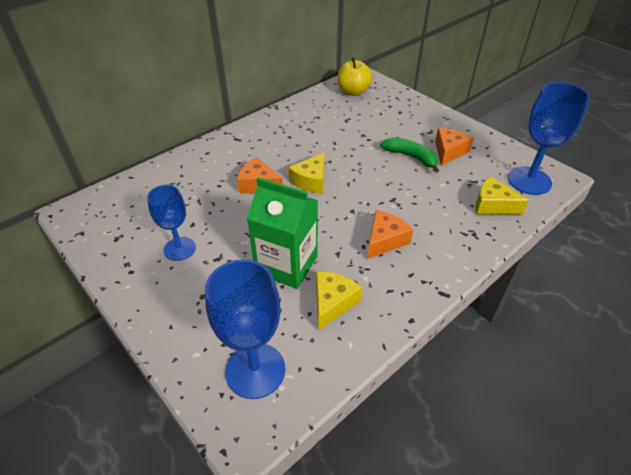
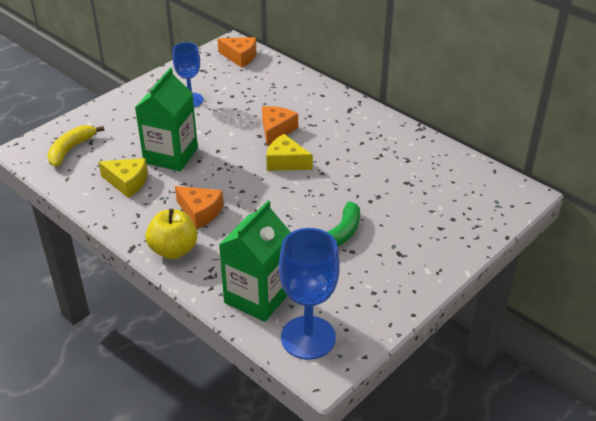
camera: 85 degrees right, 5 degrees down
(255, 370) = (71, 149): blue goblet -> yellow banana
(353, 92) = (477, 186): yellow apple -> yellow apple (173, 250)
(449, 151) = (358, 268): orange cheese -> orange cheese (240, 57)
(492, 205) = (257, 297): yellow cheese -> green carton

